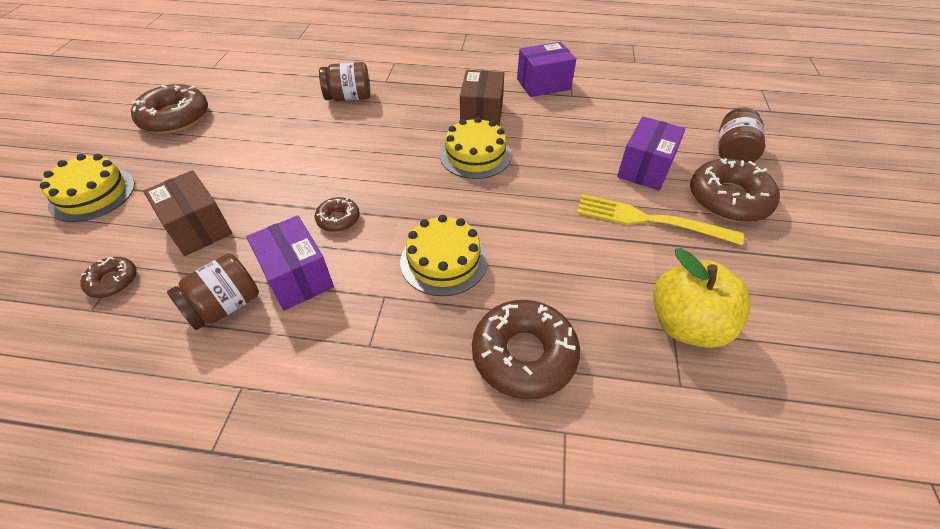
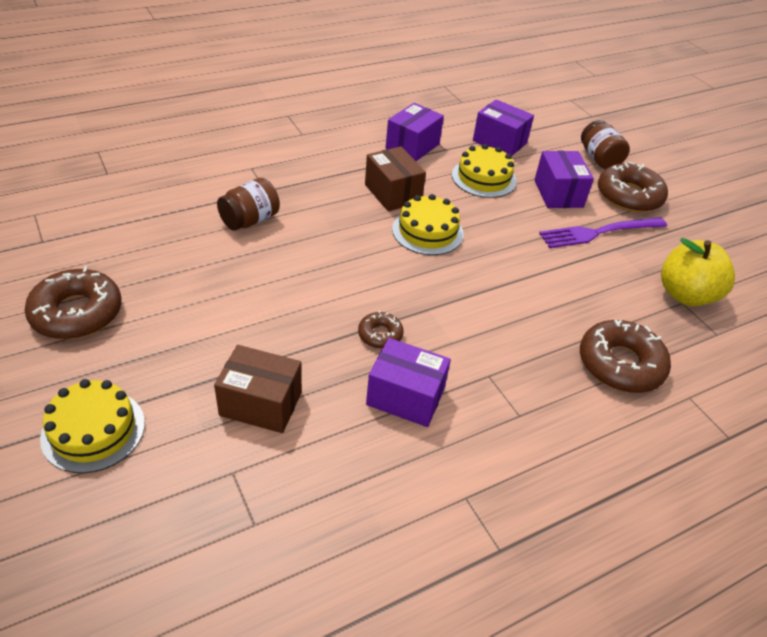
camera: 40 degrees left, 5 degrees down
(113, 281) = (241, 490): brown donut -> none
(225, 306) = (375, 451): brown jar -> none
(444, 260) = (500, 327): yellow cake -> yellow cake (484, 178)
(634, 105) = (499, 142): none -> purple box
(649, 220) = (599, 232): yellow fork -> purple fork

